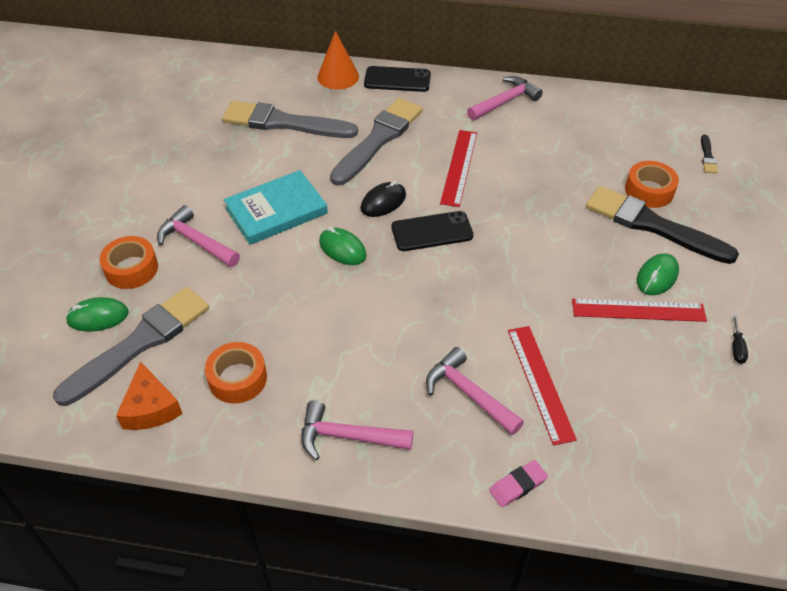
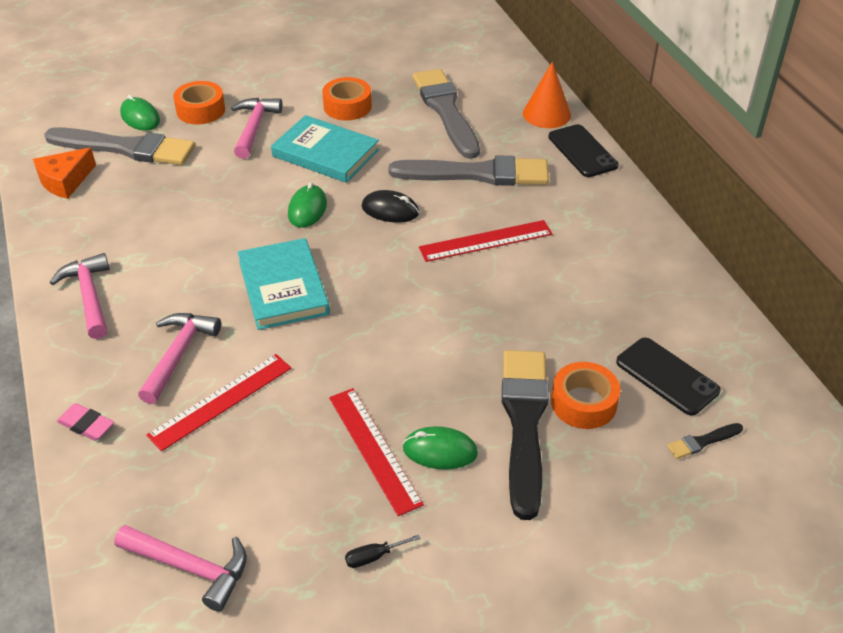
camera: 60 degrees right, 5 degrees down
(237, 378) = (118, 211): orange tape -> orange tape (347, 106)
(431, 298) = (283, 287): none -> turquoise book
(432, 231) = (374, 256): black phone -> black phone (667, 376)
(505, 101) = (627, 237): pink hammer -> pink hammer (191, 568)

